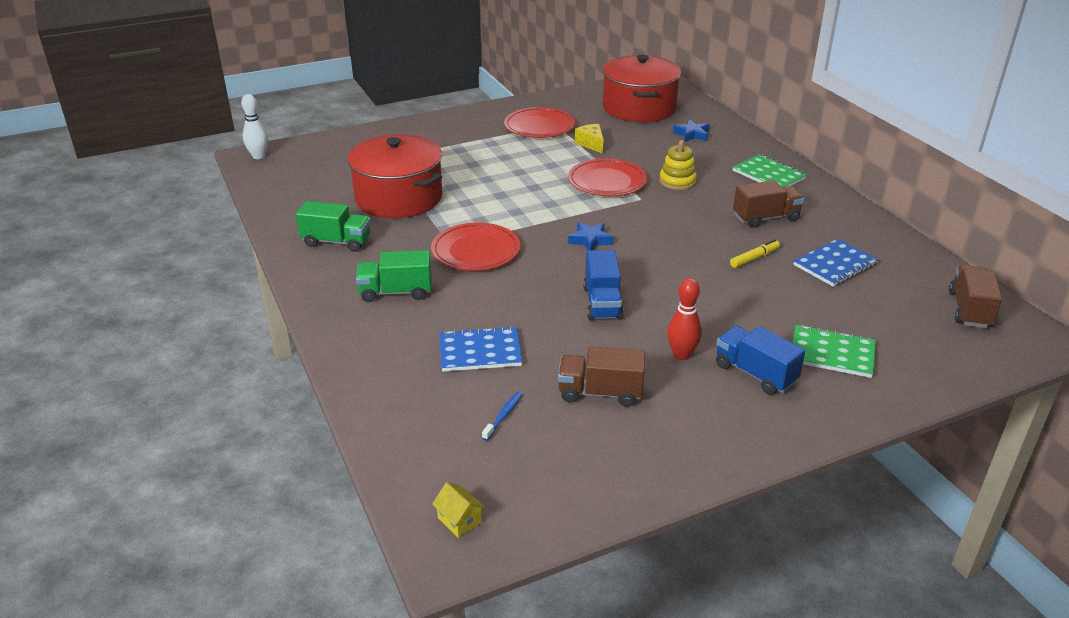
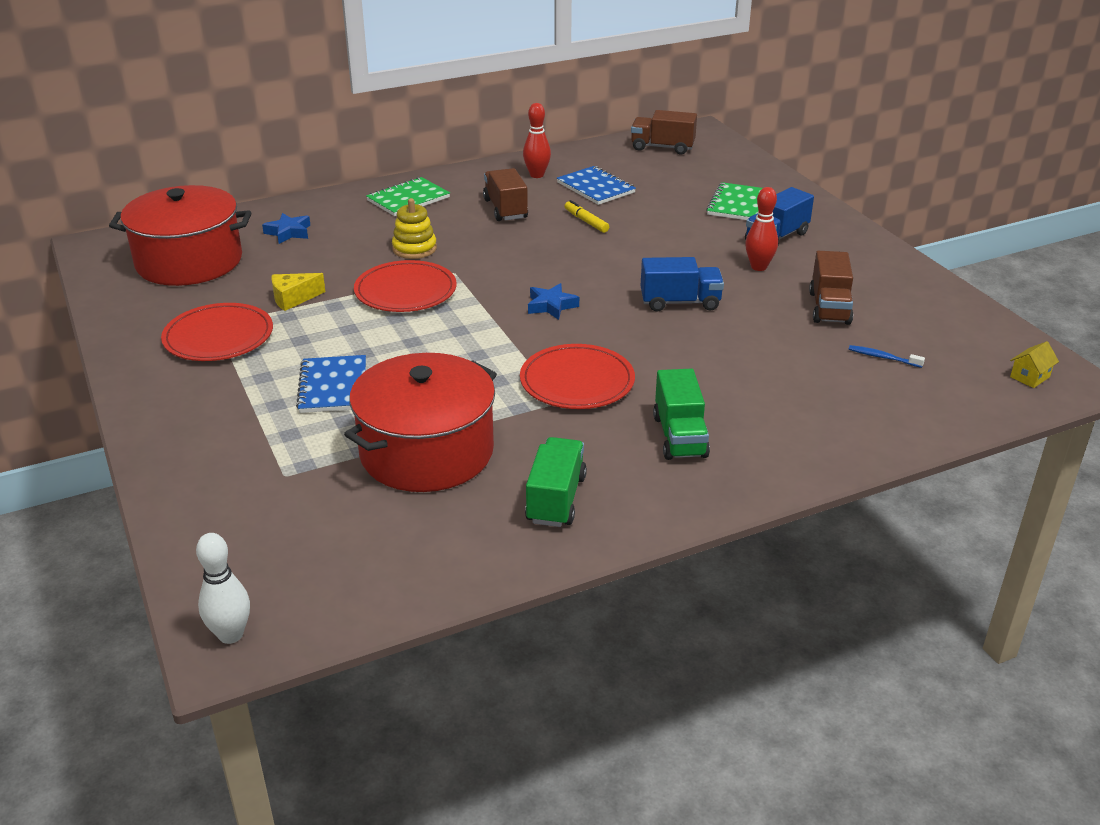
camera: 90 degrees left, 0 degrees up
(480, 351) = (785, 373): blue notebook -> blue notebook (333, 386)
(849, 233) = (537, 175): none -> red bowling pin

